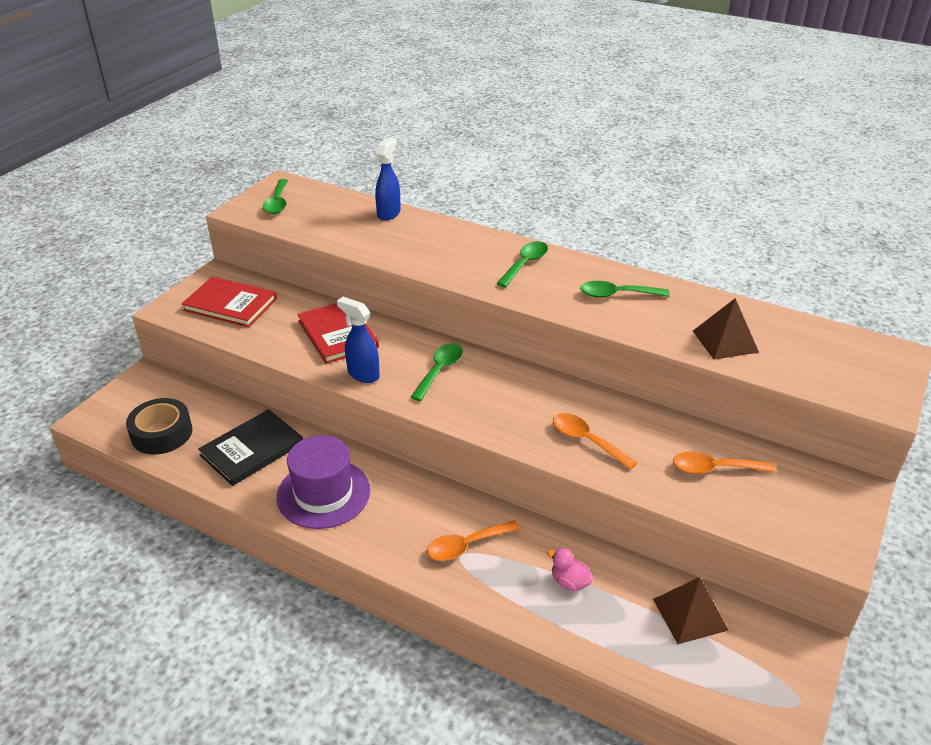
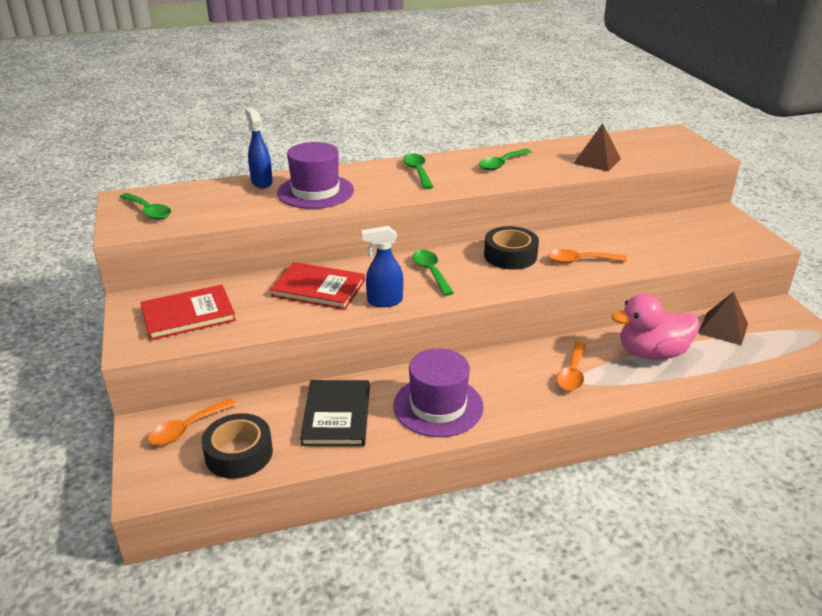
camera: 45 degrees left, 5 degrees down
(411, 242) = (315, 192): none -> purple hat
(531, 396) = (510, 255): none -> black tape
(569, 582) = (651, 353): pink duck -> pink duck, size x2.18
(714, 469) = (658, 238): orange spoon -> orange spoon (187, 428)

